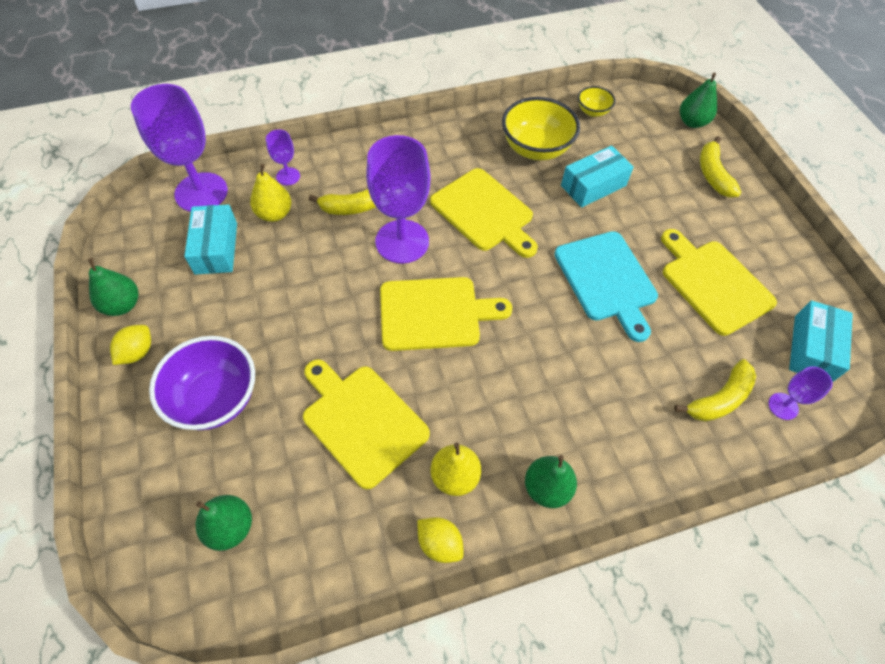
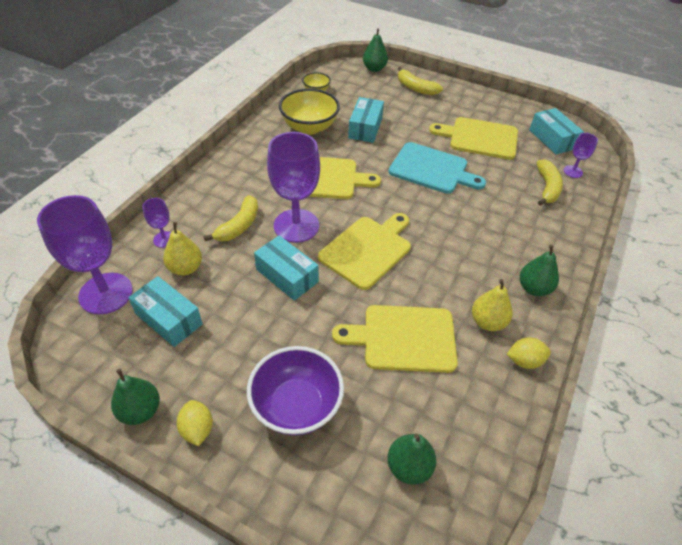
camera: 45 degrees left, 10 degrees down
(339, 282) = (287, 276): none -> turquoise box

